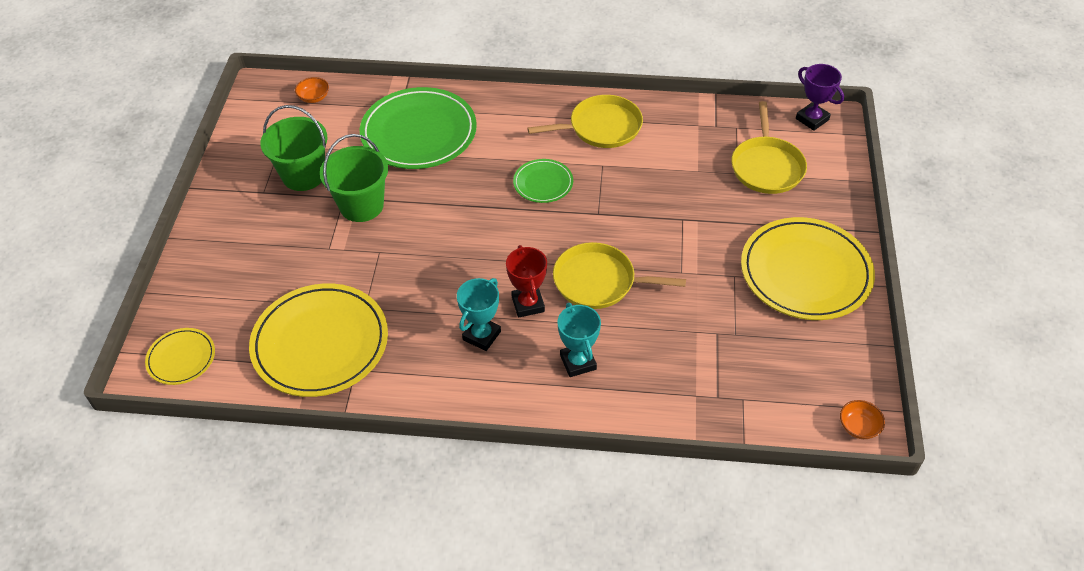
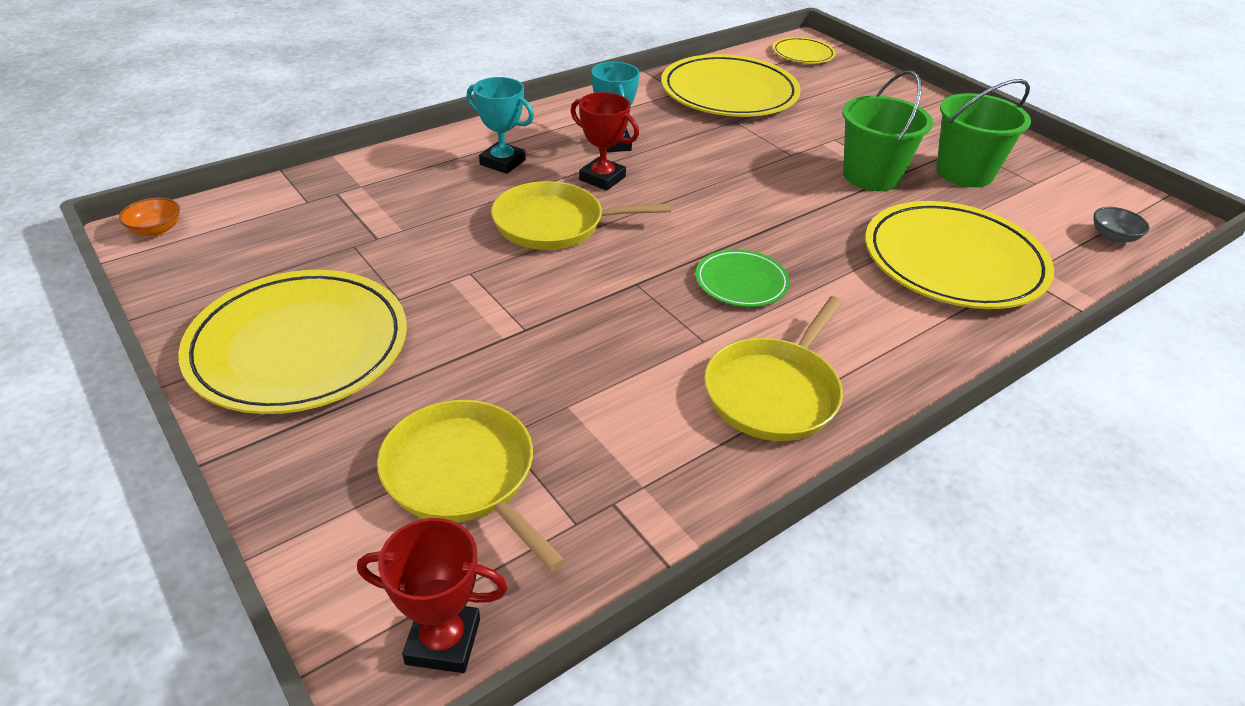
camera: 135 degrees right, 10 degrees down
(314, 98) = (1113, 237): orange bowl -> grey bowl
(419, 133) = (953, 261): green plate -> yellow plate
(599, 281) = (555, 224): yellow pan -> yellow pan turned 150 degrees counterclockwise
(812, 119) = (443, 641): purple trophy -> red trophy

